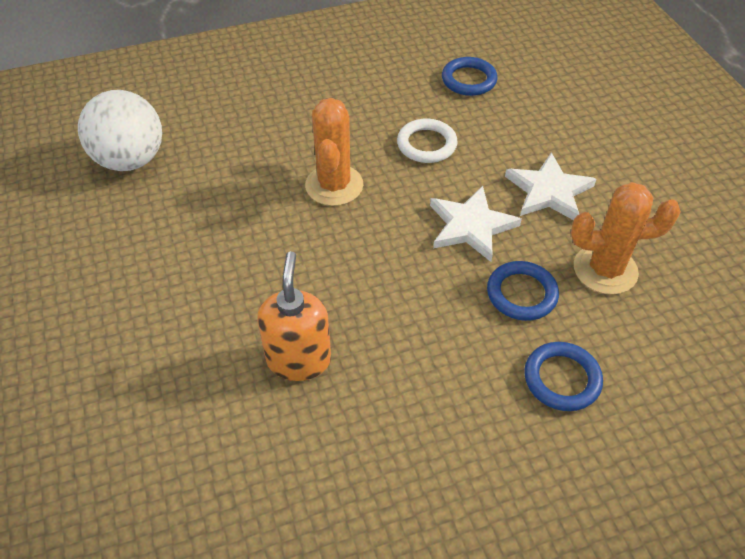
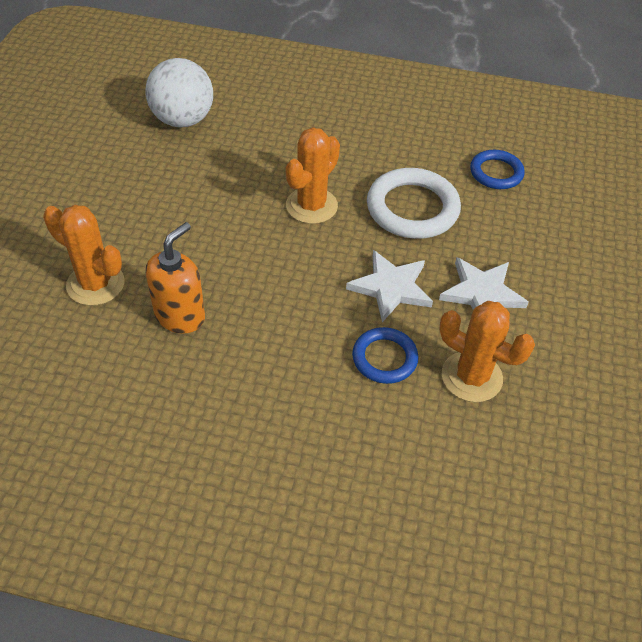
camera: 30 degrees right, 0 degrees up
(180, 376) = (95, 284): none -> orange cactus
(426, 144) = (412, 208): white ring -> white ring, size x1.66
(562, 379) = (358, 436): blue ring -> none

